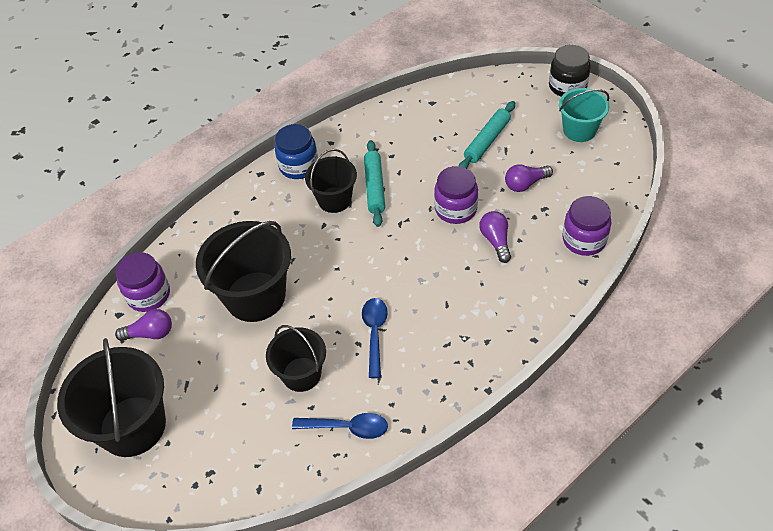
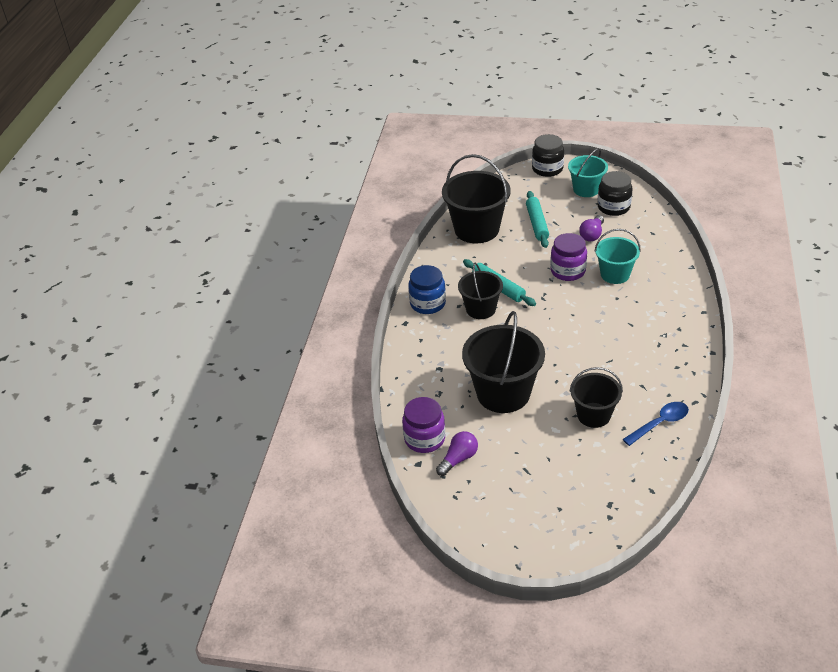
camera: 40 degrees left, 10 degrees down
(132, 426) = (522, 516): black bucket -> black bucket (476, 229)
(375, 333) = (608, 365): blue spoon -> none
(496, 241) = (615, 274): purple light bulb -> turquoise bucket
(583, 166) = (613, 207): none -> black jar
(584, 240) = (664, 245): purple jar -> none

